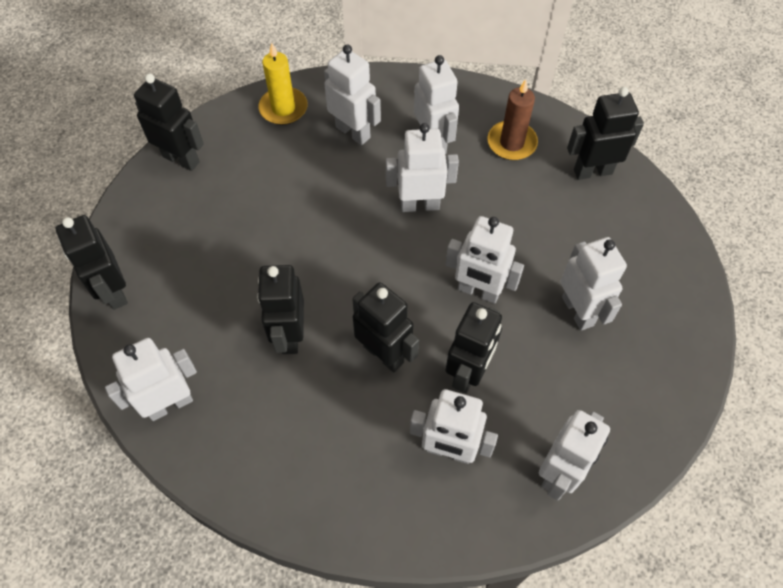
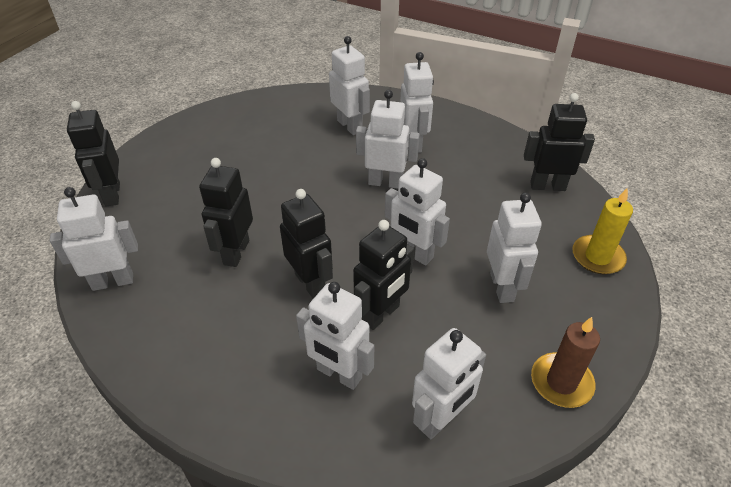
camera: 15 degrees right, 15 degrees down
(181, 159) = (208, 121): black robot -> none
(283, 108) = (301, 103): yellow candle -> yellow candle (597, 257)
(511, 143) = (480, 154): brown candle -> brown candle (561, 382)

